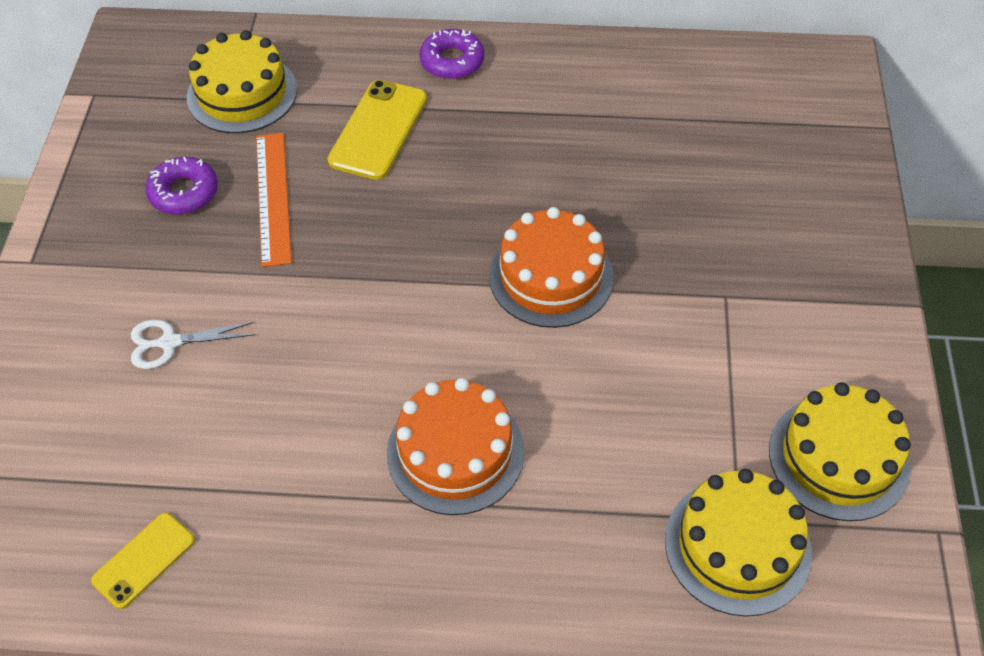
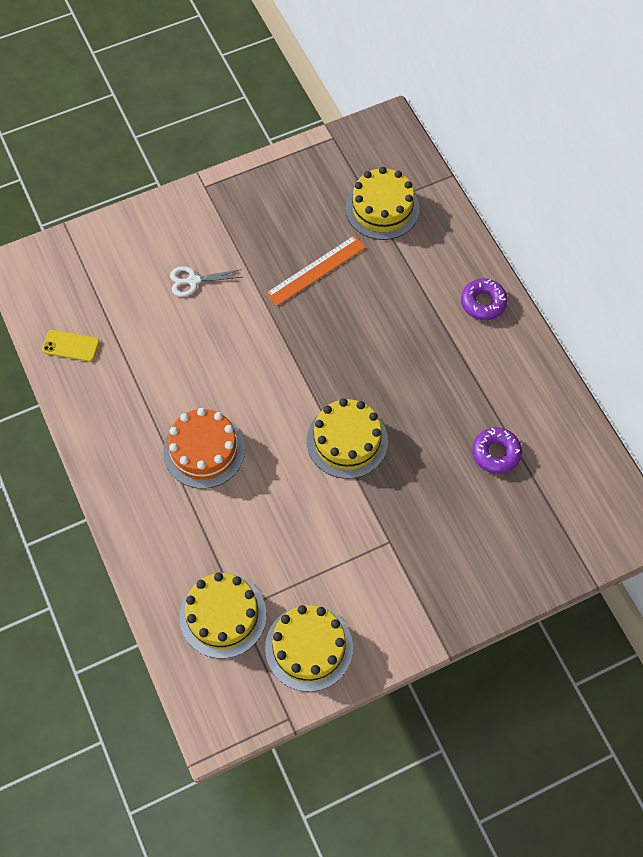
camera: 60 degrees right, 10 degrees up
(170, 343) = (193, 281): white scissors -> white scissors turned 60 degrees counterclockwise
(184, 192) = (292, 225): purple donut -> purple donut (496, 453)
(378, 130) = (400, 294): yellow phone -> none
(551, 276) = (347, 441): orange cake -> yellow cake

